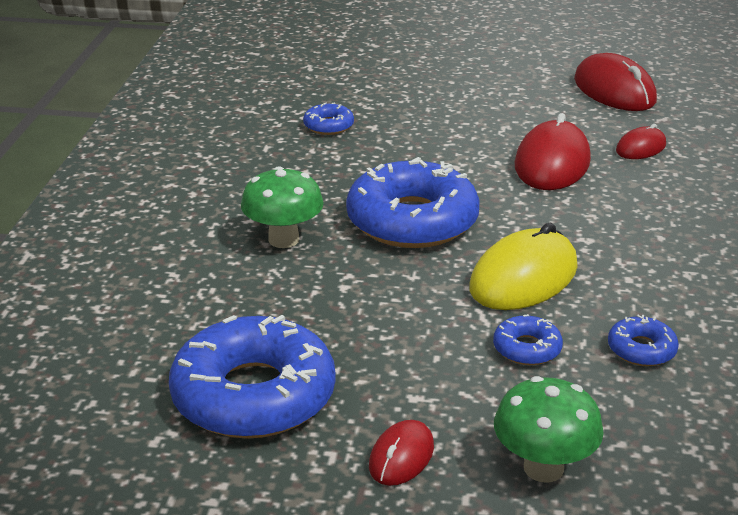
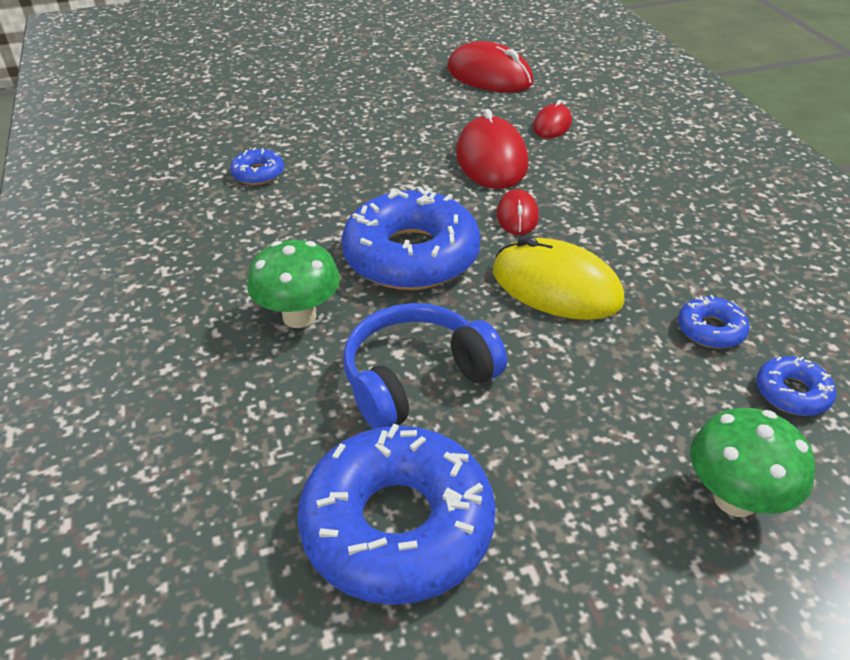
camera: 25 degrees left, 10 degrees up
(344, 308) = (416, 379): none -> blue headphones
(401, 456) = (600, 542): red mouse -> red mouse (517, 216)
(523, 277) = (556, 286): yellow mouse -> yellow mouse turned 75 degrees counterclockwise
(527, 348) = (617, 364): blue donut -> blue donut (792, 393)

